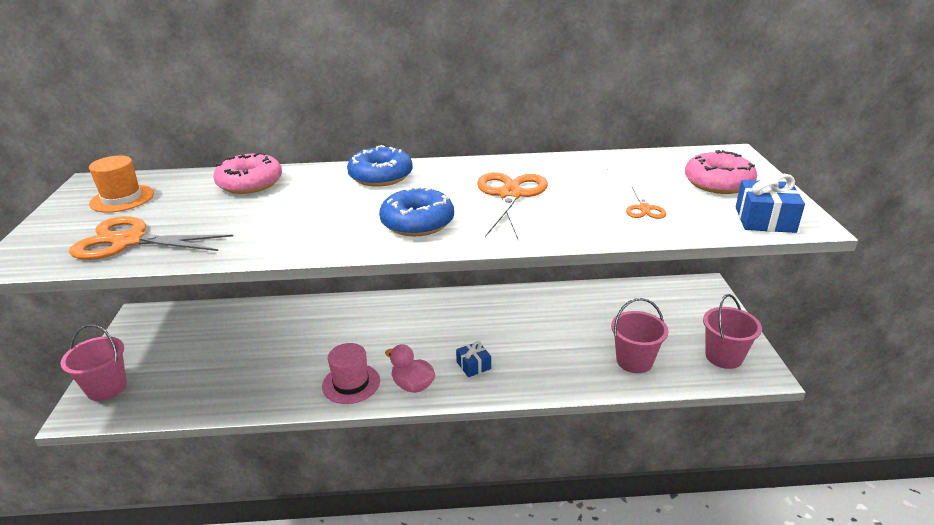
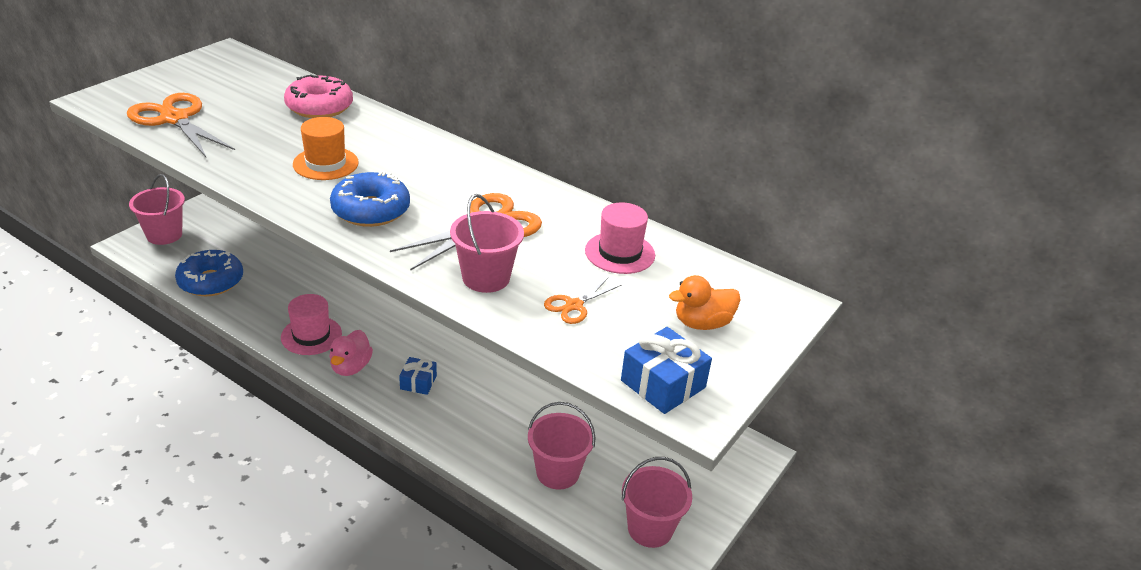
camera: 35 degrees right, 5 degrees up
(122, 198) = (222, 78): orange hat -> orange hat (325, 163)
(381, 176) = (420, 150): blue donut -> blue donut (211, 281)
(413, 385) = (351, 367): pink duck -> pink duck turned 150 degrees counterclockwise
(569, 221) = (486, 278): none -> pink bucket
(610, 172) = (620, 253): none -> pink hat
(718, 183) = (702, 323): pink donut -> orange duck

